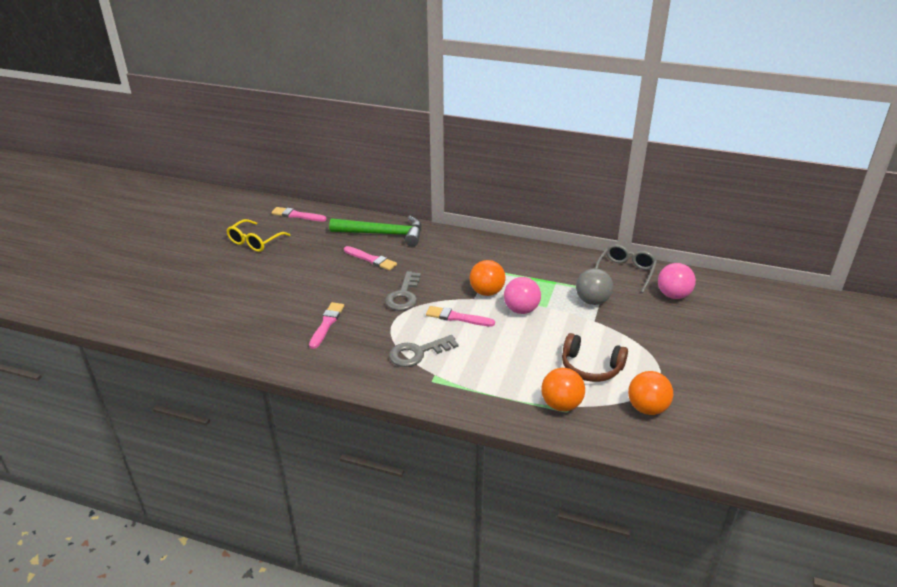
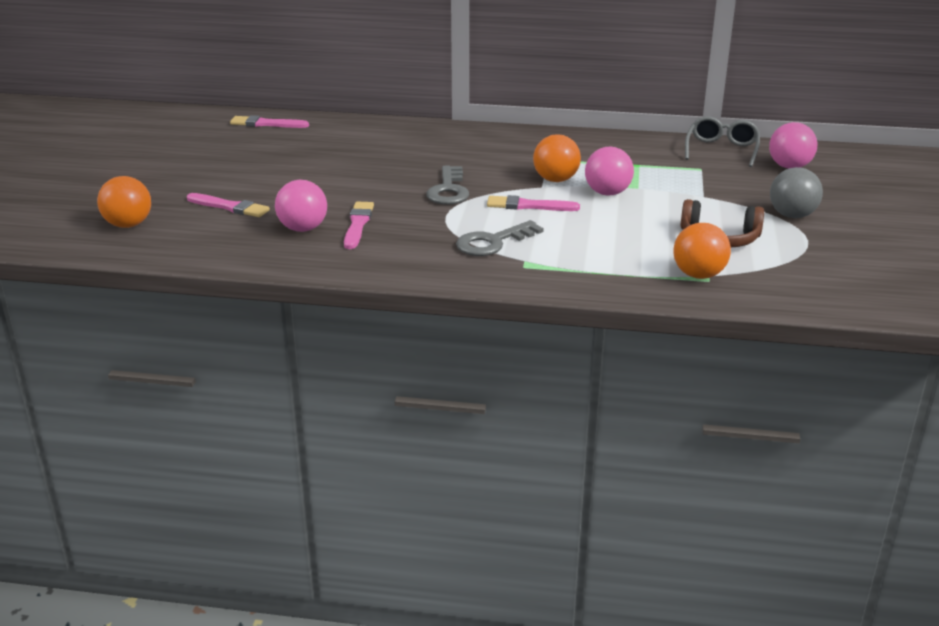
camera: 10 degrees left, 5 degrees down
(255, 241) = (220, 152): yellow glasses -> none
(286, 324) = (303, 229): none -> pink ball
(371, 259) = (388, 159): pink brush -> pink brush (230, 207)
(383, 234) = (392, 134): green hammer -> none
(592, 301) = (693, 179): grey ball -> grey ball (792, 215)
(647, 408) = (805, 269): orange ball -> orange ball (128, 225)

